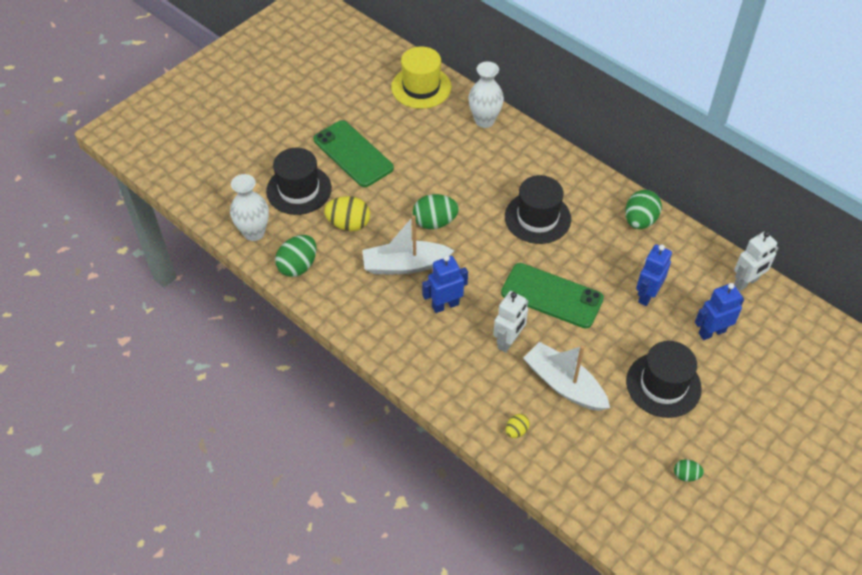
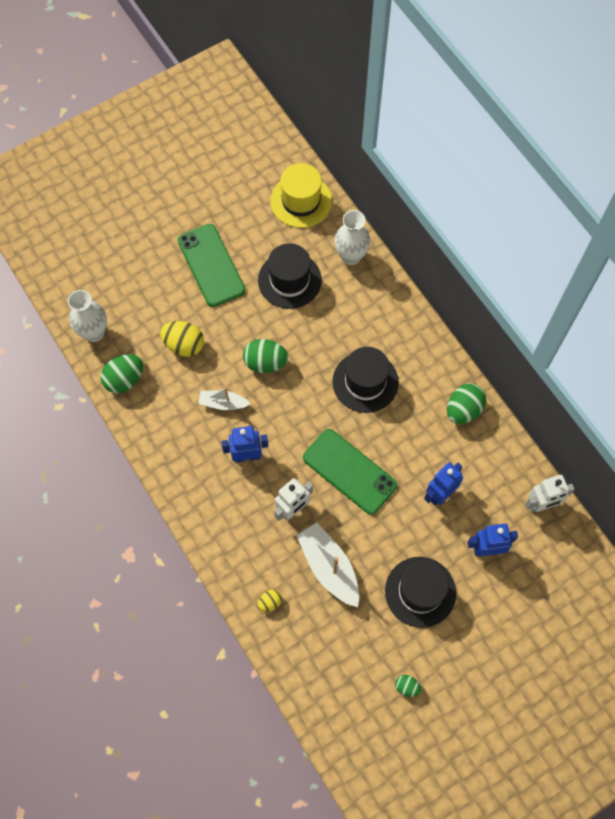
camera: 15 degrees right, 15 degrees up
(299, 190) = (148, 294): black hat -> black hat (289, 280)
(405, 265) = (223, 403): white boat -> white boat, size x0.59

